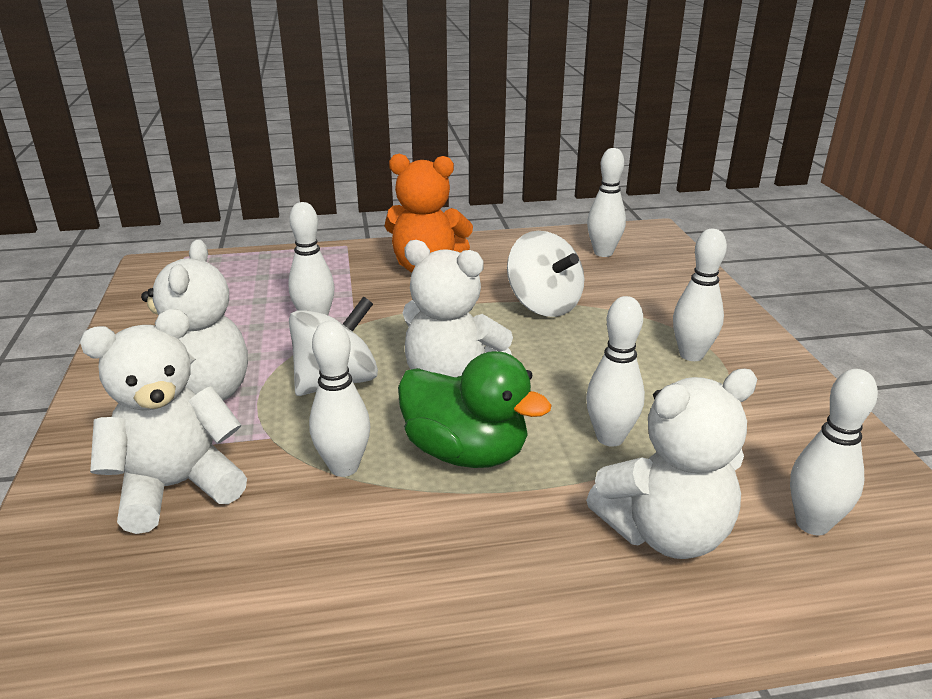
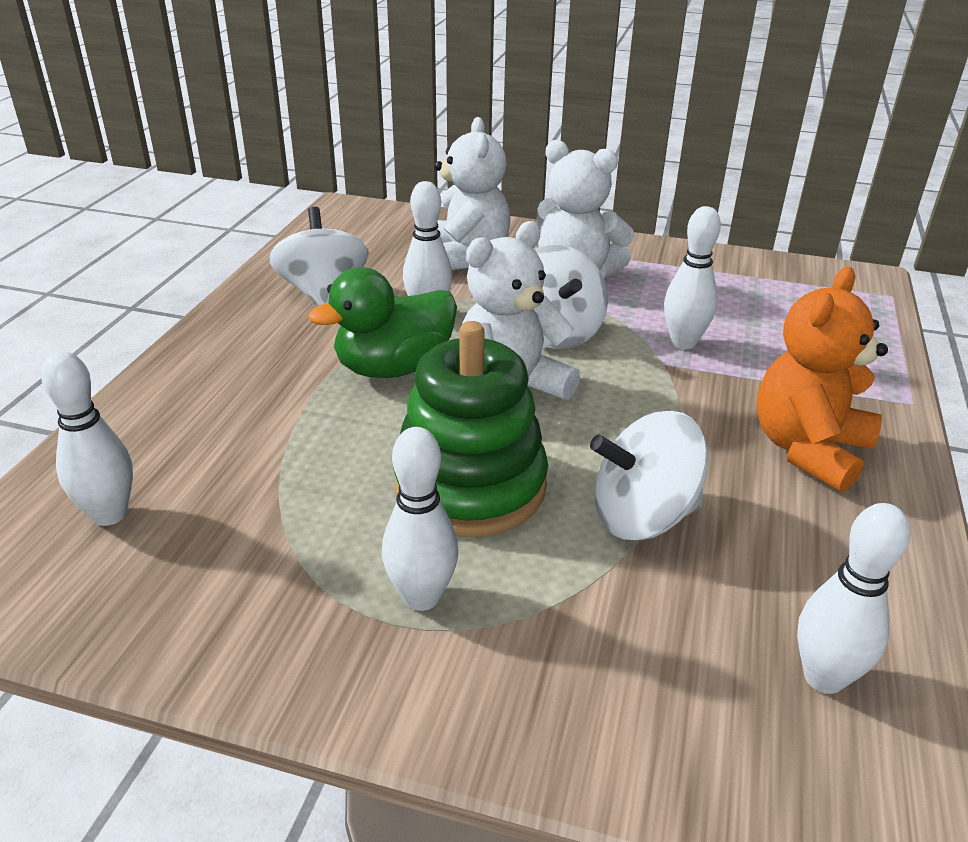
camera: 115 degrees right, 5 degrees up
(338, 578) = (323, 293): none -> white spinning top
(581, 366) = (470, 486): none -> green stacking toy
(610, 438) = (335, 451): white bowling pin -> none
(665, 532) = (203, 427): white teddy bear -> none

